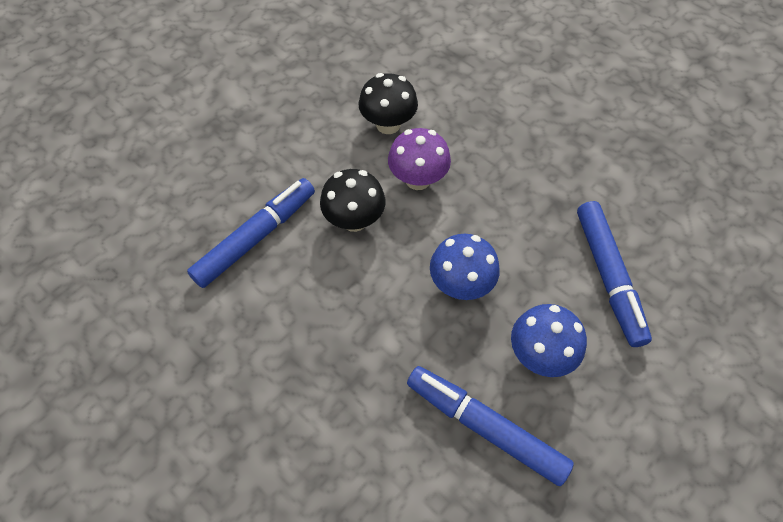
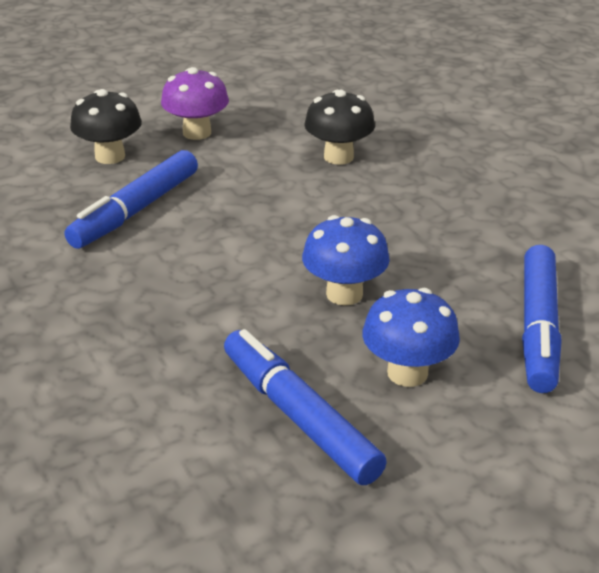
camera: 20 degrees right, 25 degrees down
(256, 237) = (136, 210): blue marker -> blue marker turned 150 degrees clockwise
(354, 220) = (252, 219): black mushroom -> black mushroom (110, 156)
(418, 179) = (346, 203): purple mushroom -> purple mushroom (197, 133)

